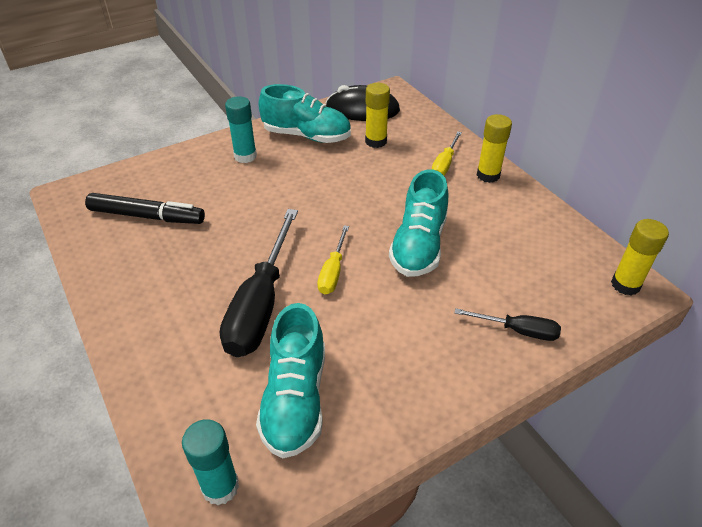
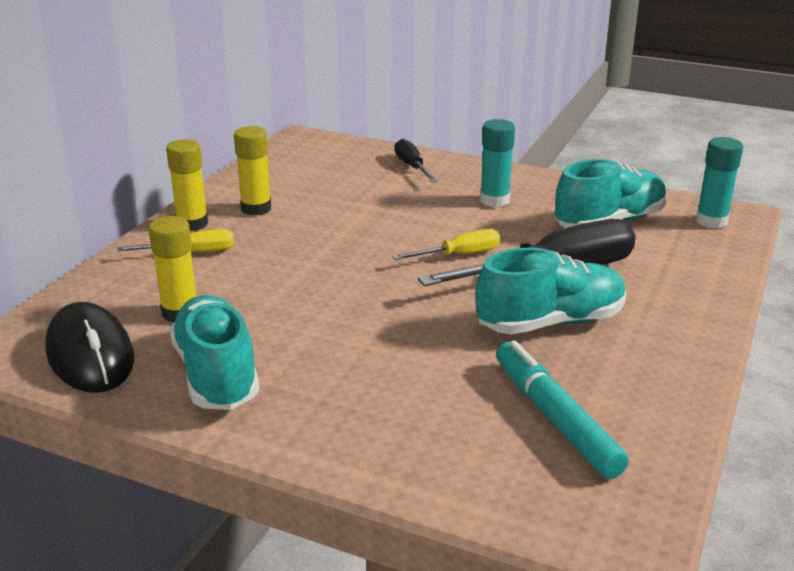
camera: 125 degrees left, 15 degrees down
(147, 216) = (555, 418): black marker -> turquoise marker
(245, 156) = (328, 405): turquoise glue stick -> turquoise glue stick (494, 200)
(418, 245) = (362, 227): turquoise shoe -> turquoise shoe (550, 322)
(625, 285) = (303, 142): yellow glue stick -> yellow glue stick (256, 208)

